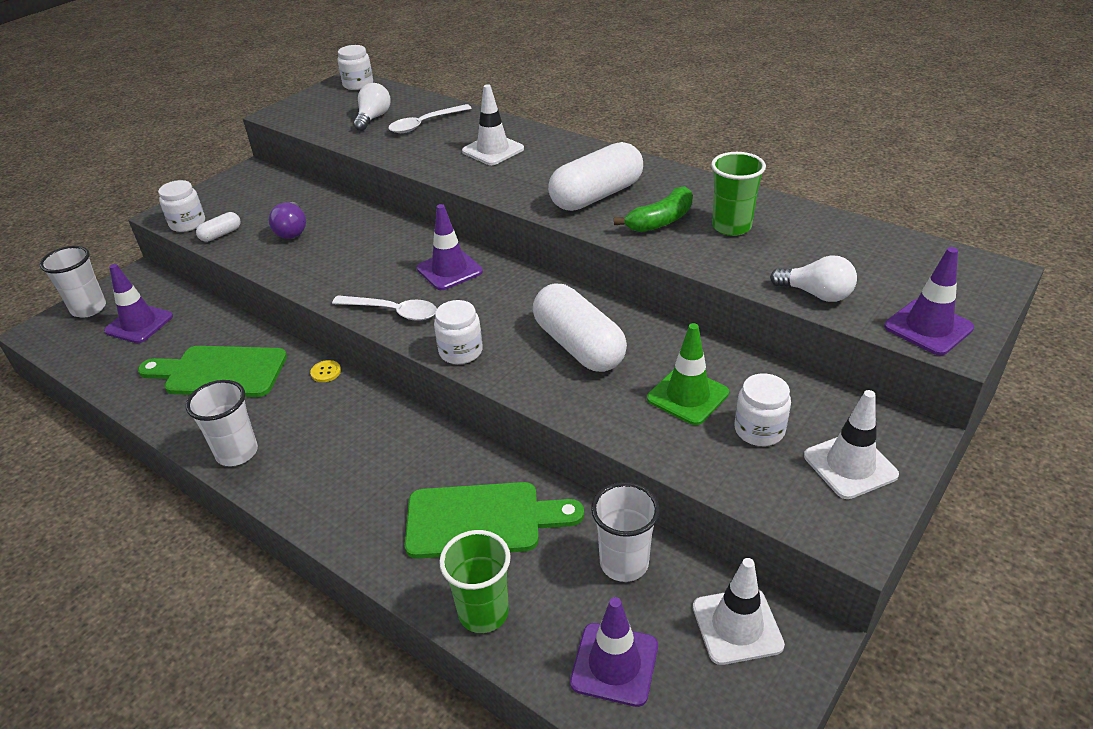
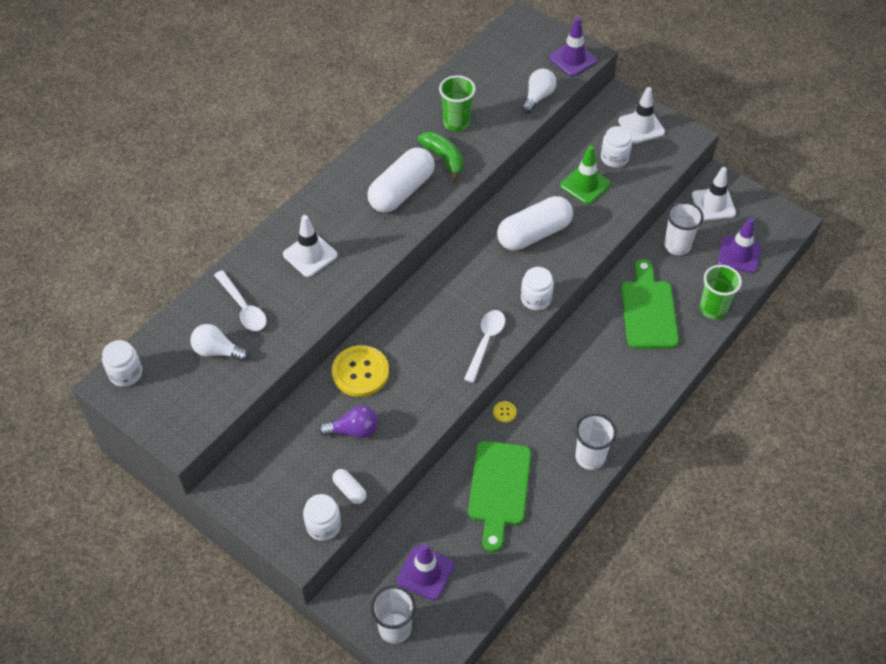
camera: 90 degrees left, 15 degrees up
(366, 228) = (360, 372): none -> yellow button
(449, 270) = (434, 309): purple traffic cone -> none
(596, 196) = (401, 191): white capsule -> white capsule turned 75 degrees clockwise

